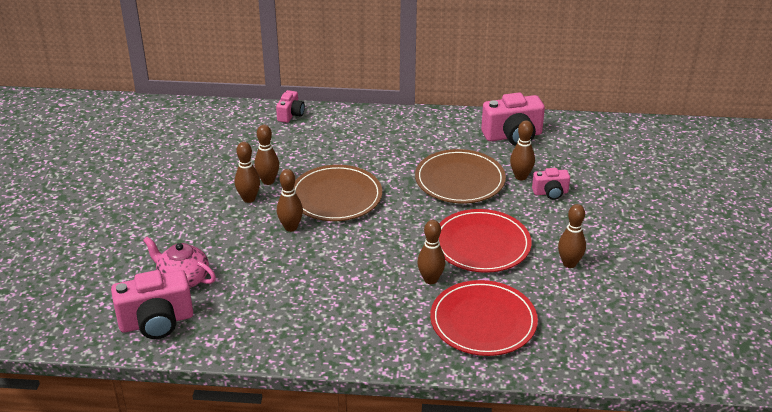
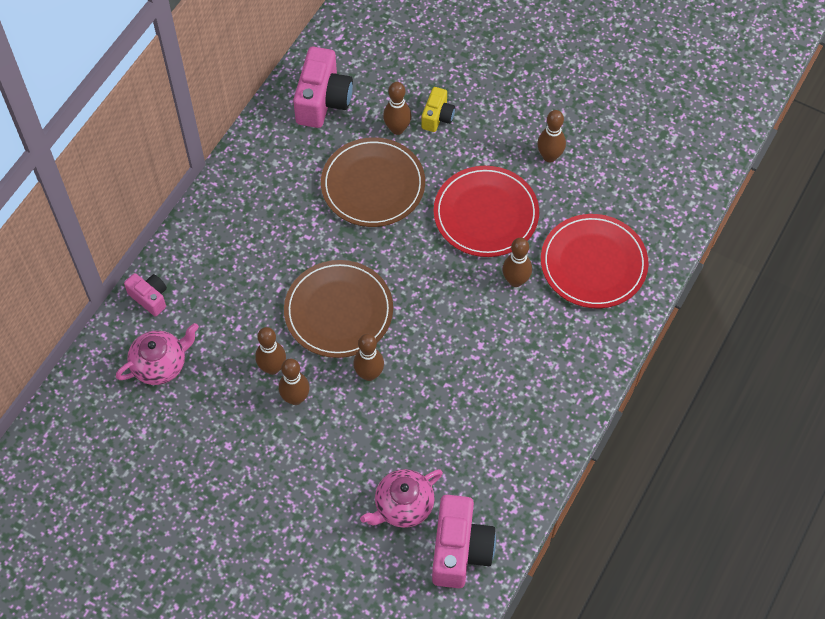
camera: 65 degrees left, 25 degrees up
(241, 134) = (160, 364): none -> pink teapot
(550, 193) = (437, 117): pink camera -> yellow camera

